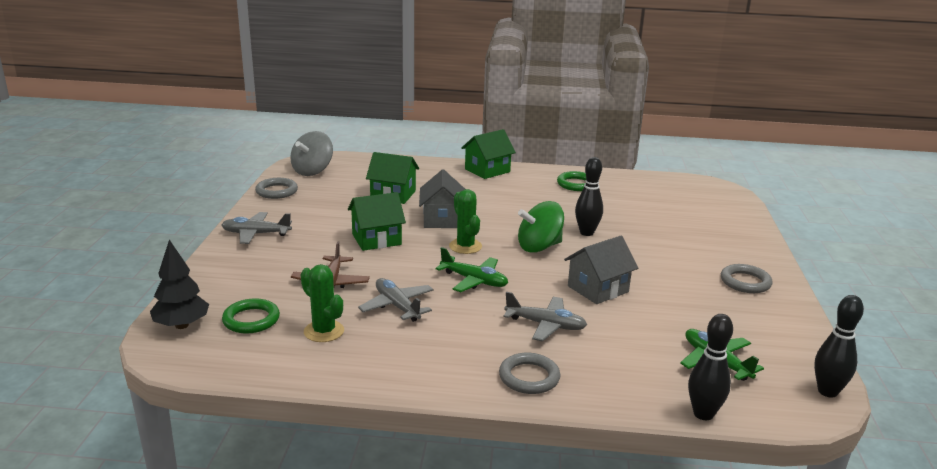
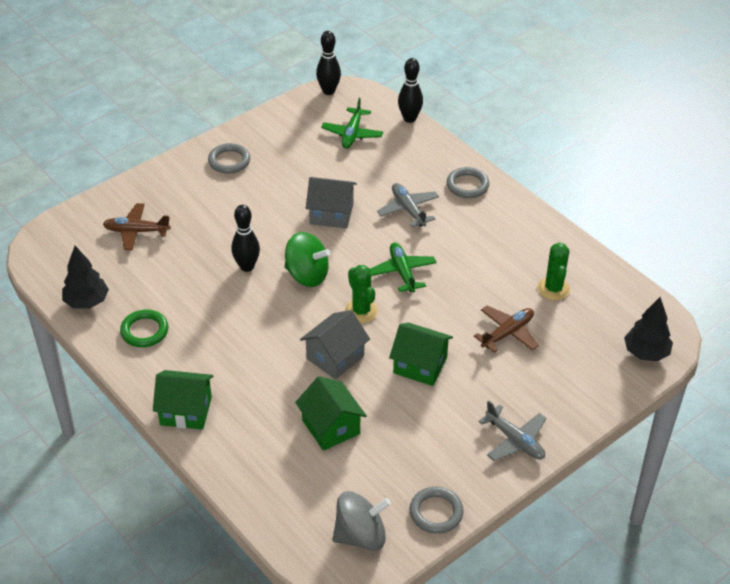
camera: 135 degrees left, 20 degrees up
(251, 320) = (594, 329): green ring -> none
(397, 306) = (483, 281): grey plane -> none
(465, 246) = (361, 311): green cactus -> green cactus turned 45 degrees counterclockwise
(634, 181) = (87, 302): none -> black tree
(691, 216) = (136, 231): none -> brown plane

